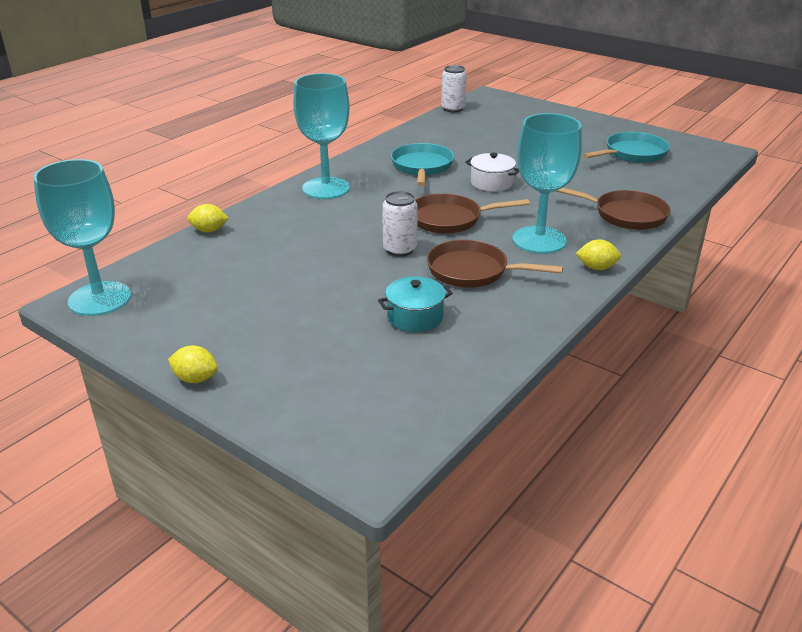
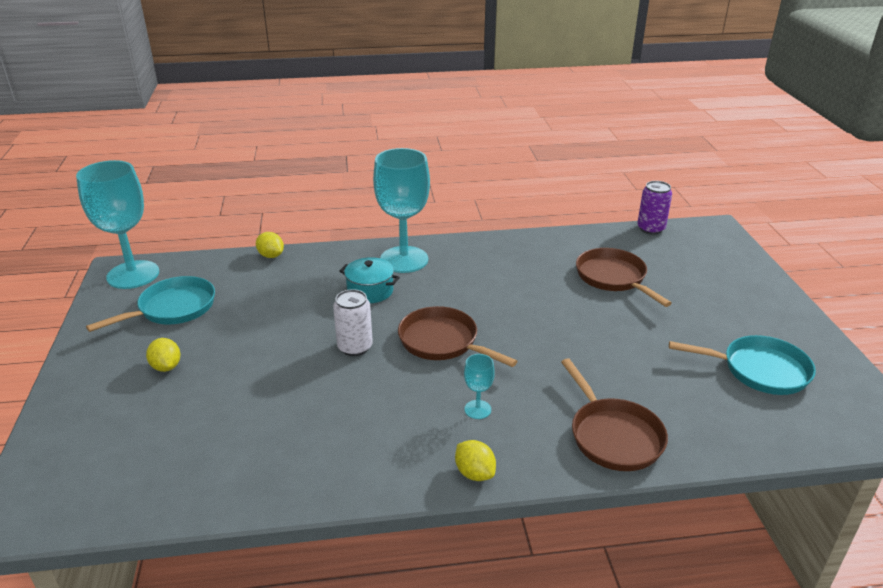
camera: 45 degrees right, 0 degrees up
(195, 379) = (71, 369): yellow lemon -> yellow lemon (166, 367)
(415, 317) = (256, 415): turquoise pot -> turquoise pot (370, 291)
(422, 167) = (513, 277): turquoise pan -> turquoise pan (173, 308)
(453, 109) = (650, 229): white can -> purple can
(472, 271) = (369, 403): brown pan -> brown pan (613, 278)
(491, 183) = (544, 325): white pot -> none
(539, 240) = (477, 409): turquoise goblet -> turquoise goblet, size x0.42

